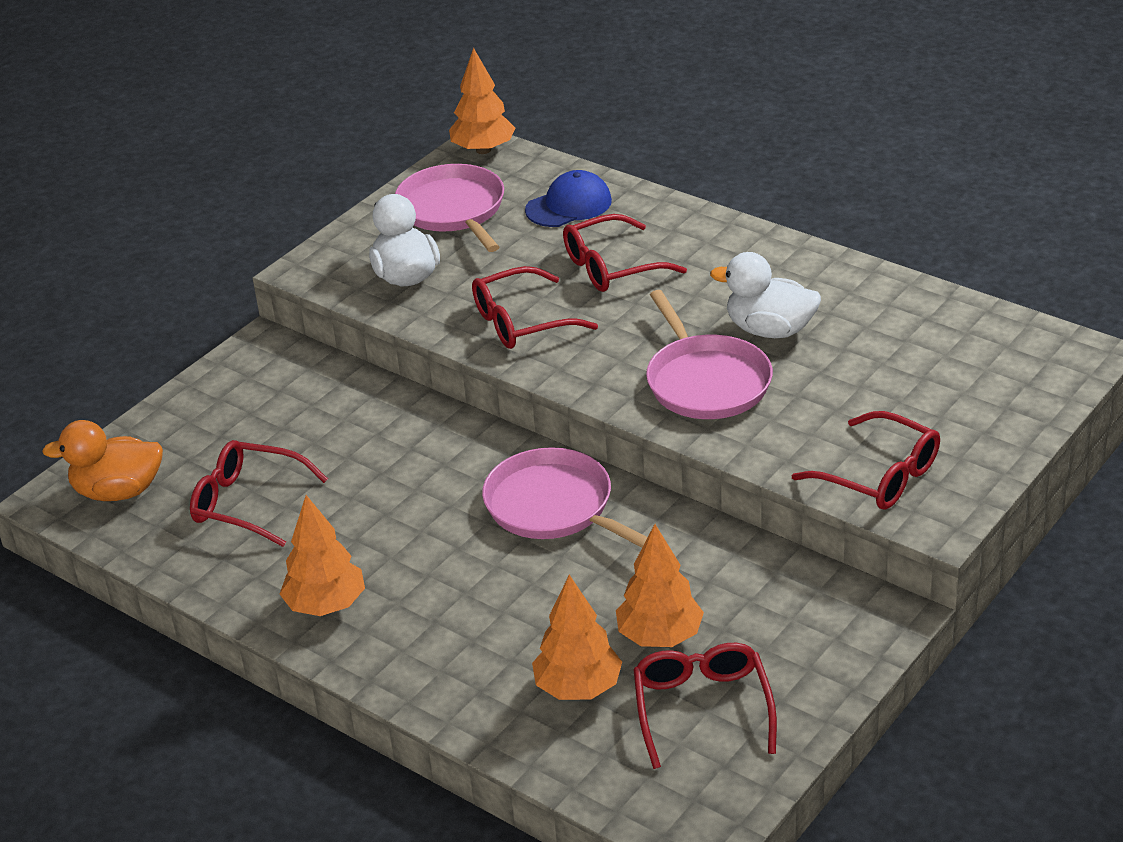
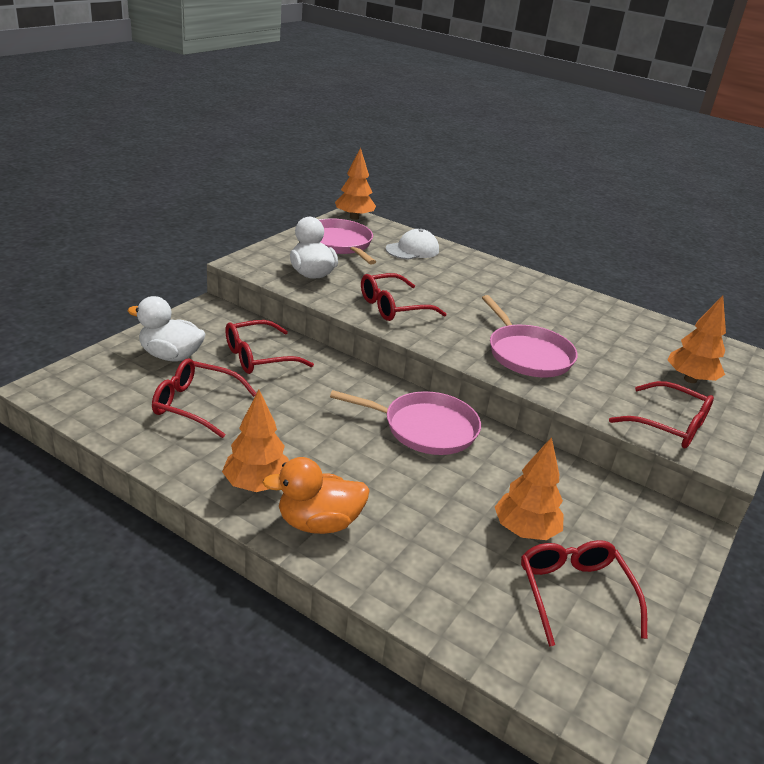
camera: 10 degrees left, 5 degrees down
(118, 491) = (96, 388): orange duck -> orange duck (318, 523)
(554, 506) = (425, 428): pink pan -> pink pan turned 150 degrees clockwise
(569, 205) = (412, 250): blue cap -> white cap
(578, 688) = (469, 568): orange tree -> orange tree (690, 379)
(611, 267) = (447, 284): red glasses -> red glasses (258, 357)
(770, 330) = (560, 329): white duck -> white duck (170, 356)

